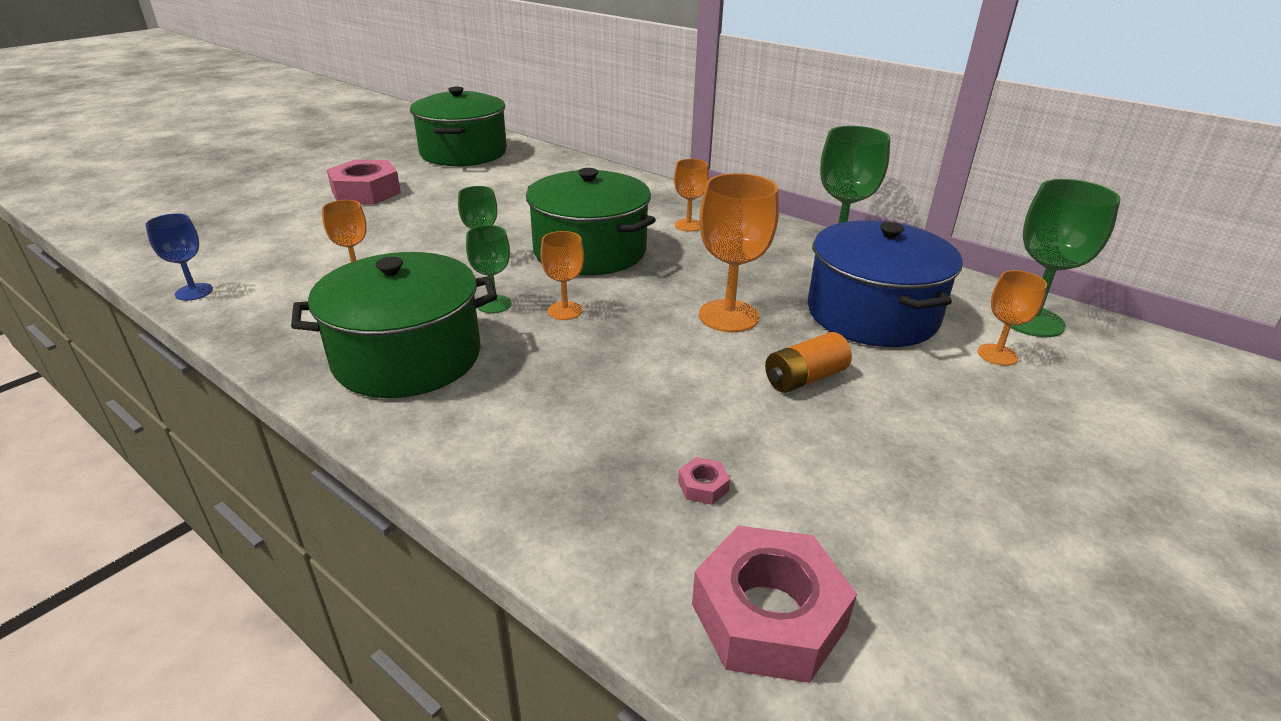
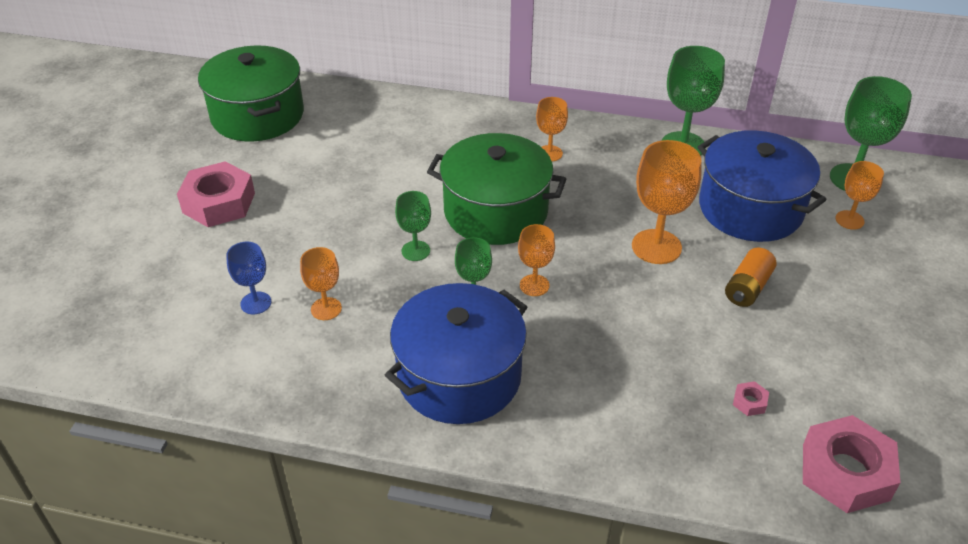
camera: 25 degrees left, 10 degrees up
(194, 292) = (200, 380): blue goblet -> blue goblet (256, 303)
(407, 357) = (459, 376): green pot -> blue pot

